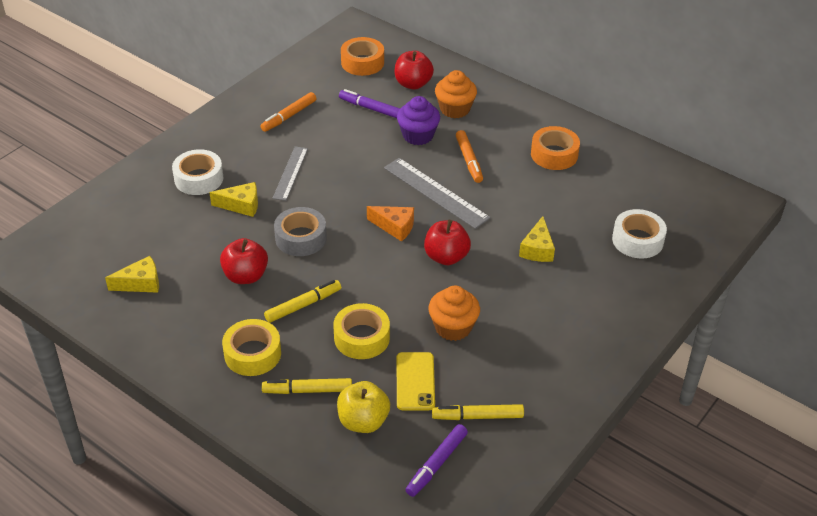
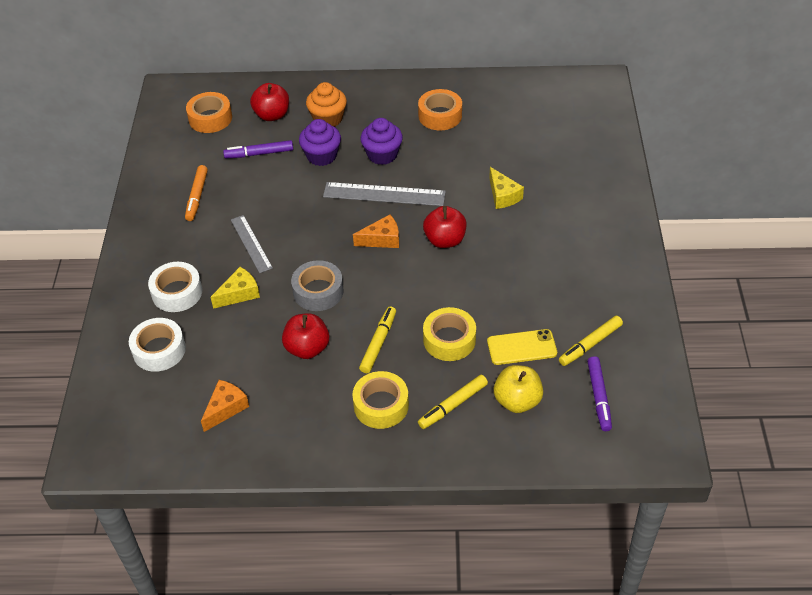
camera: 35 degrees left, 5 degrees up
(141, 283) = (225, 408): yellow cheese -> orange cheese
(415, 381) = (522, 347): yellow phone -> yellow phone turned 60 degrees counterclockwise
(453, 327) = (506, 290): orange cupcake -> none
(469, 160) = (382, 155): orange marker -> purple cupcake
(637, 240) = (563, 149): white tape -> white tape (159, 350)

